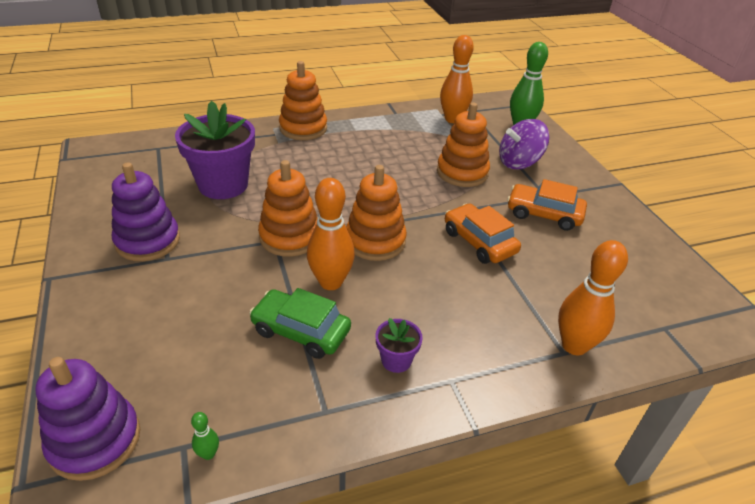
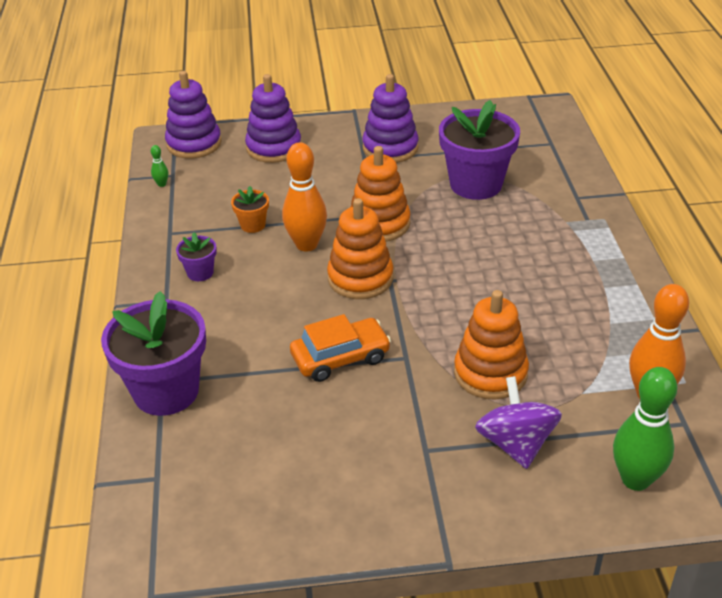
camera: 105 degrees right, 0 degrees up
(127, 341) = (274, 148): none -> purple stacking toy
(301, 331) = (253, 225): green car -> orange flower pot
(303, 128) = (604, 242): orange stacking toy -> none
(544, 214) = (383, 434): orange car -> none
(574, 345) = (166, 391): orange bowling pin -> purple flower pot

